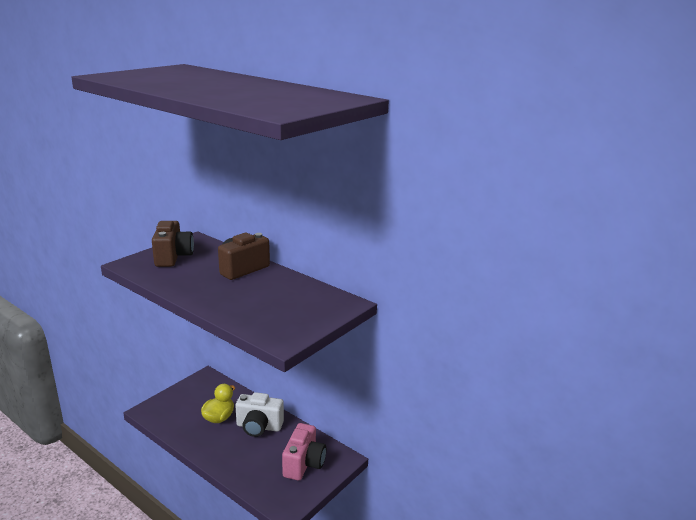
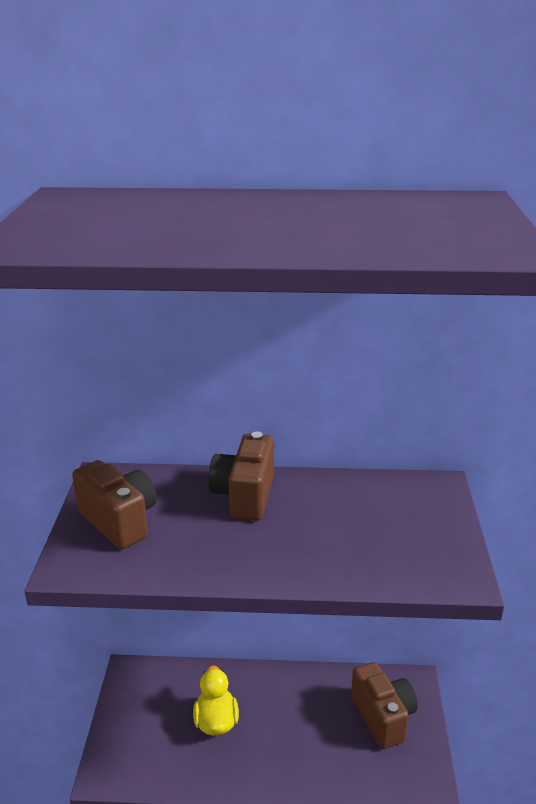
camera: 35 degrees left, 5 degrees up
(259, 427) = (279, 702): white camera -> none
(304, 464) = (383, 717): pink camera -> brown camera

